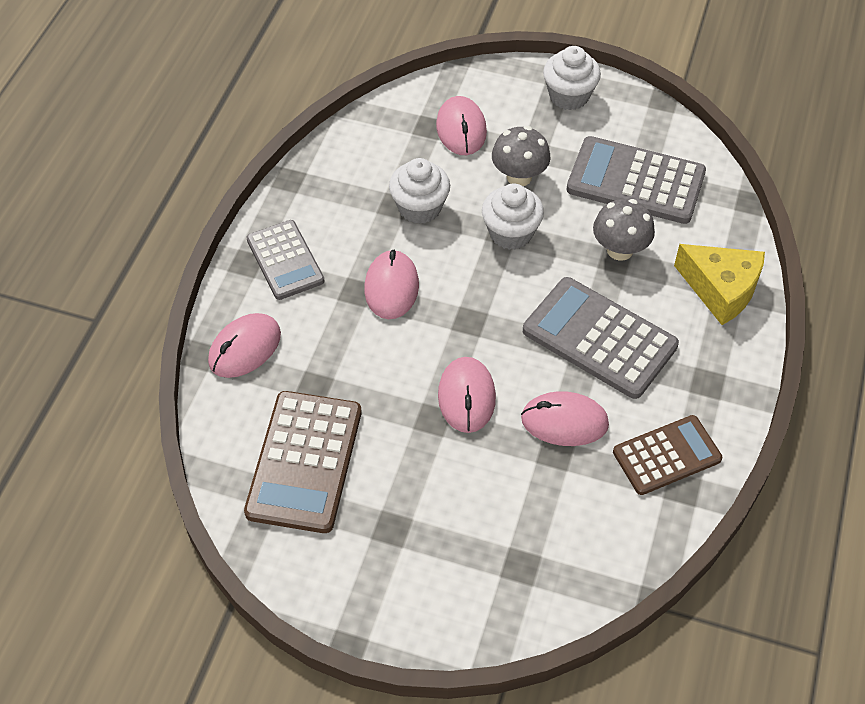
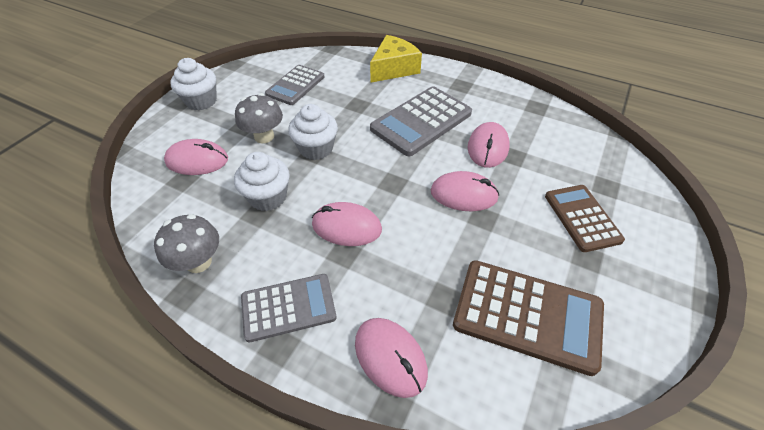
camera: 80 degrees left, 5 degrees down
(620, 250) = (350, 101): grey mushroom -> grey mushroom (198, 262)
(635, 181) = (295, 85): grey calculator -> grey calculator, size x0.66
(667, 455) = (514, 109): brown calculator -> brown calculator (582, 218)

